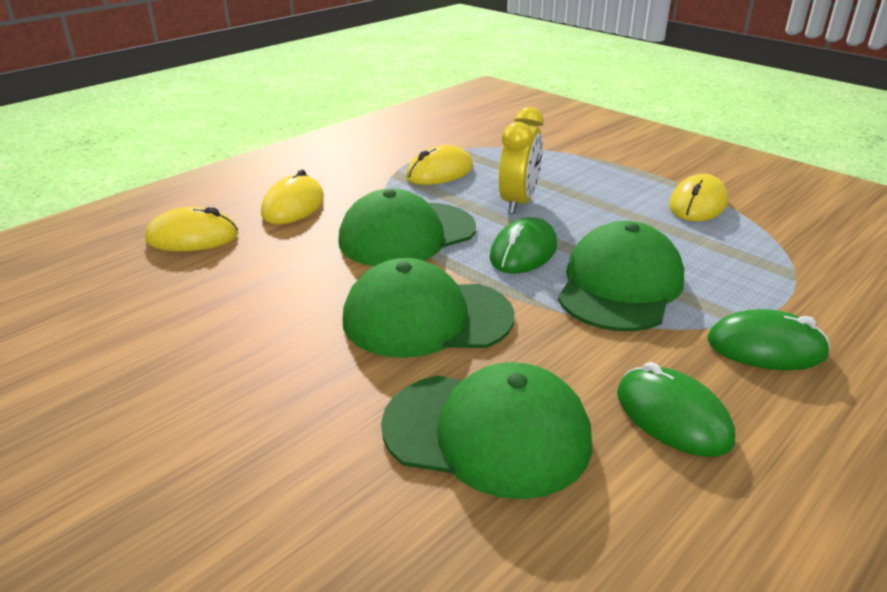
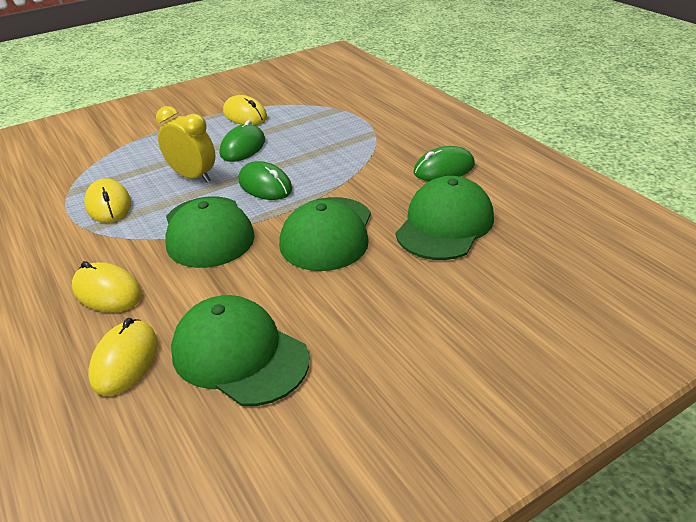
camera: 75 degrees left, 5 degrees up
(620, 286) = (324, 159): green cap -> green cap (239, 355)
(766, 347) = (398, 133): green mouse -> green mouse (243, 147)

